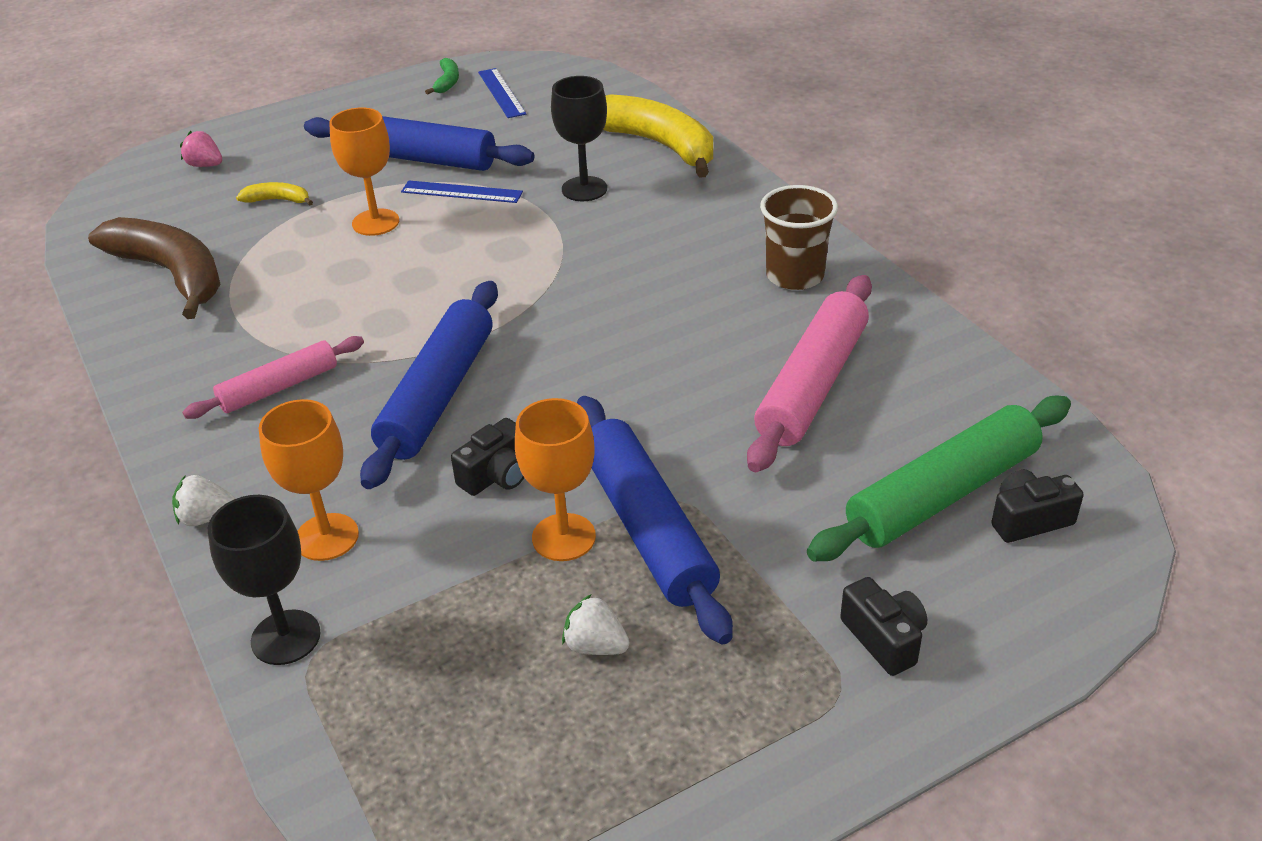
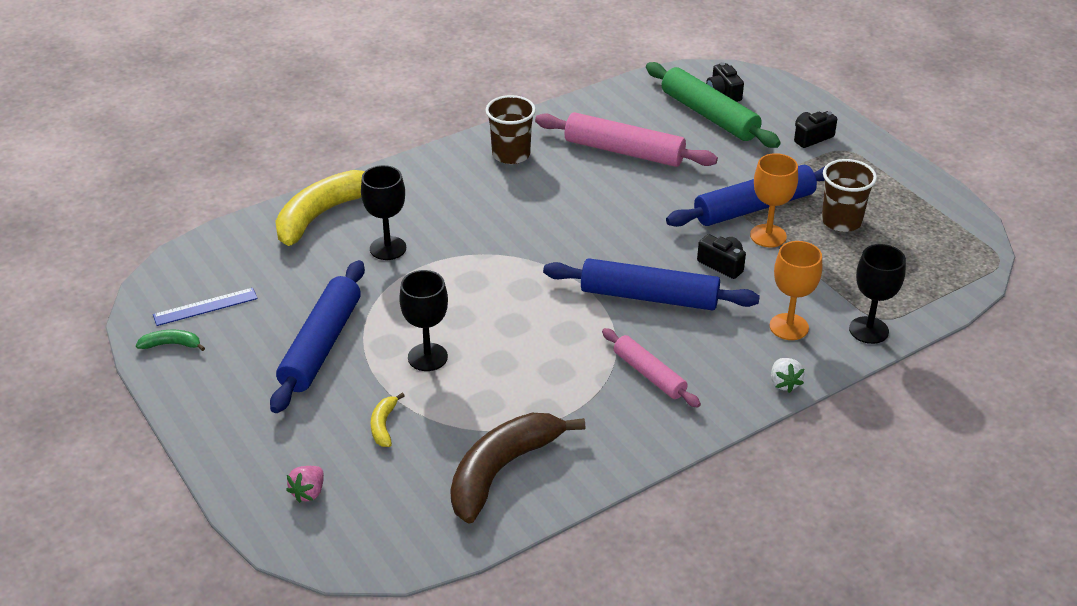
camera: 95 degrees left, 0 degrees up
(375, 222) = (427, 357): orange goblet -> black goblet
(461, 192) = (384, 313): blue ruler -> none
(595, 646) = (841, 221): white strawberry -> brown cup

